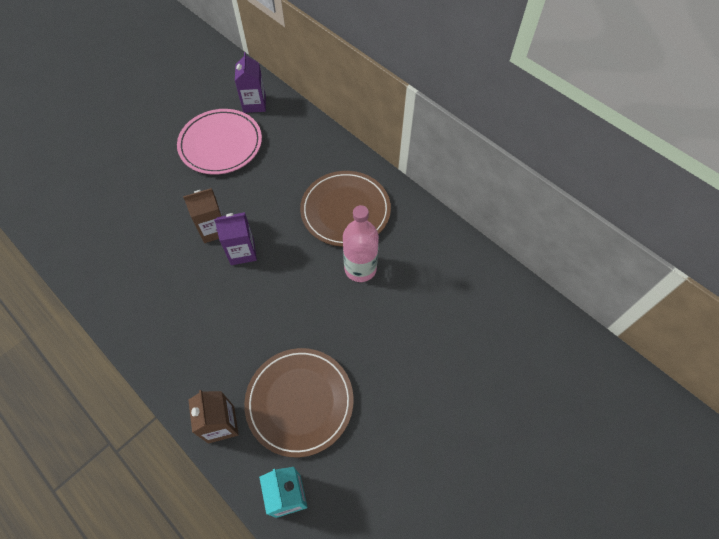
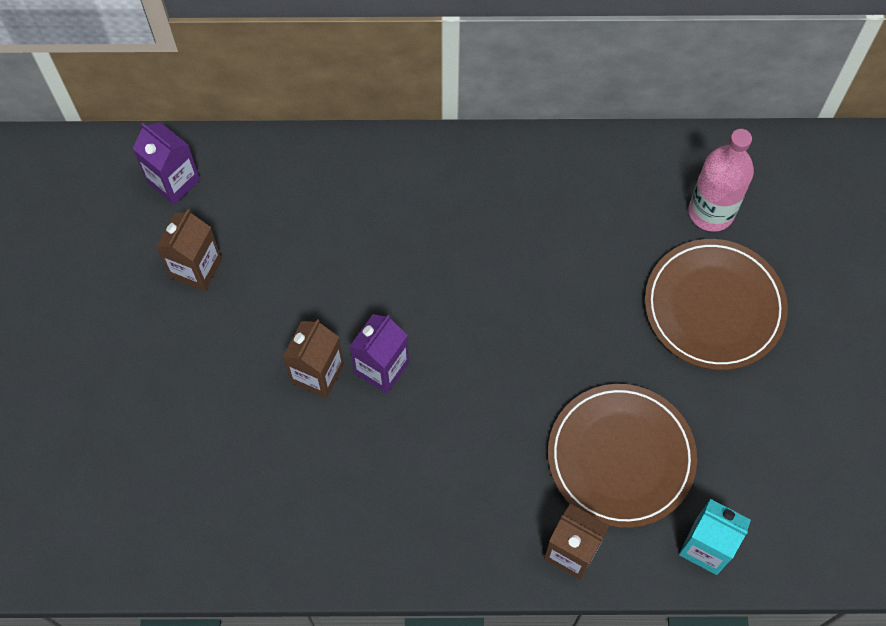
camera: 45 degrees left, 5 degrees up
(220, 144) = (196, 268): pink plate -> brown carton
(345, 210) = (439, 219): brown plate -> brown plate (714, 307)
(360, 268) = (528, 269): pink bottle -> pink bottle (711, 212)

